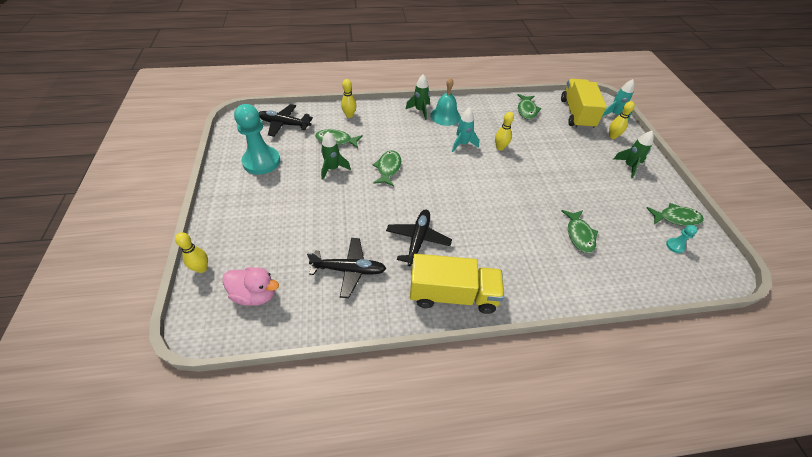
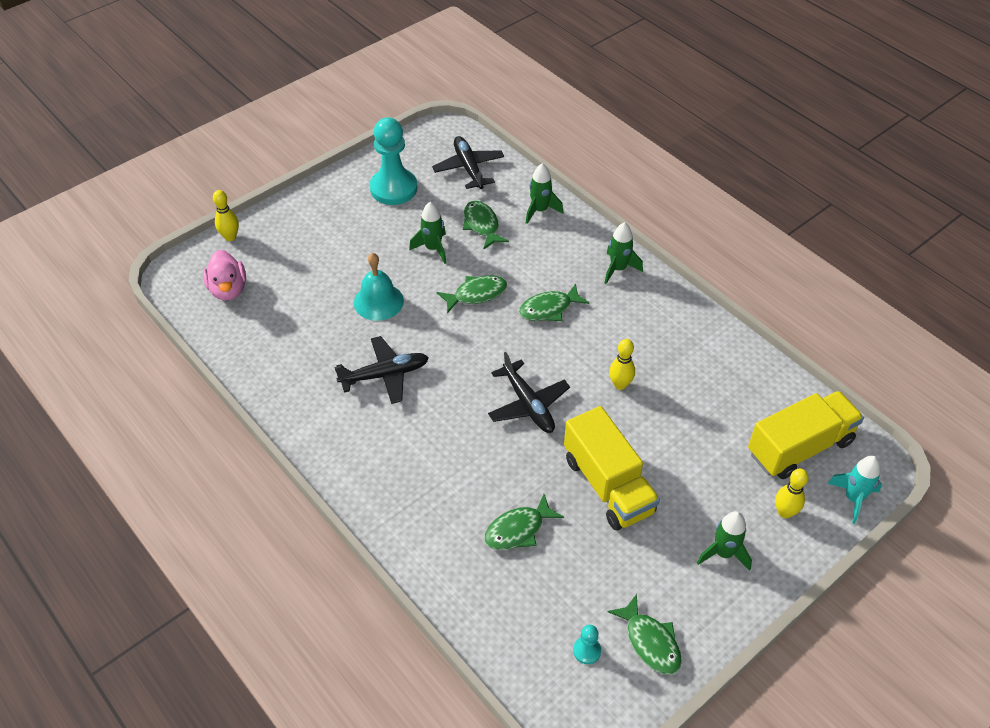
camera: 60 degrees right, 0 degrees up
(349, 115) = (540, 210): yellow bowling pin -> green rocket
(349, 270) = (303, 339): black plane -> black plane (528, 404)
(445, 116) = (633, 299): turquoise bell -> turquoise bell (378, 301)
(453, 294) = (332, 438): yellow truck -> yellow truck (608, 485)
(462, 144) = (589, 342): turquoise rocket -> none
(526, 110) = (742, 382): green fish -> green fish (549, 309)

